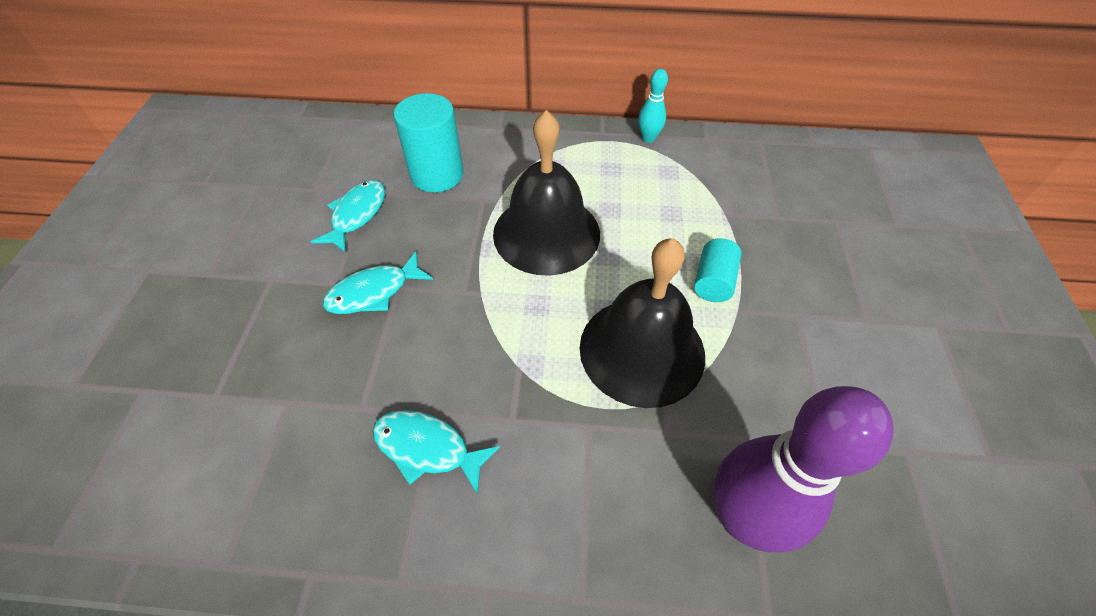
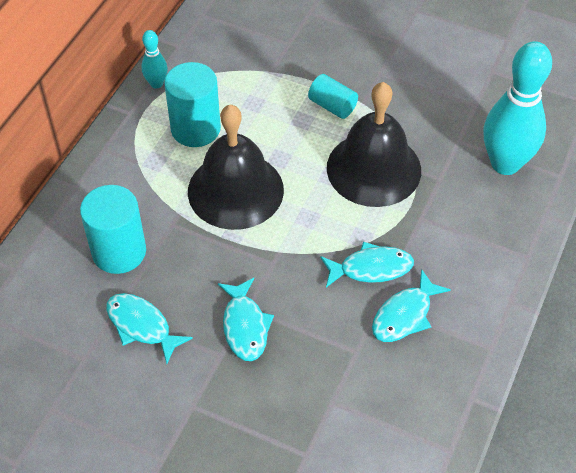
camera: 70 degrees left, 0 degrees up
(488, 390) = (371, 268): none -> turquoise fish
(609, 180) = (195, 129): none -> turquoise cylinder
(742, 517) = (505, 164): purple bowling pin -> turquoise bowling pin

